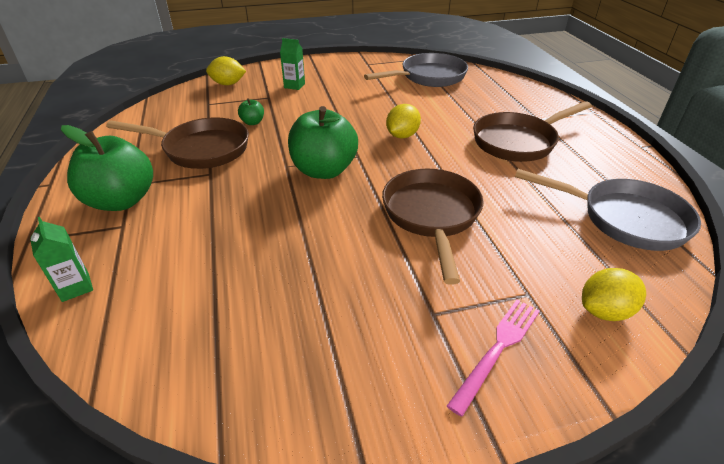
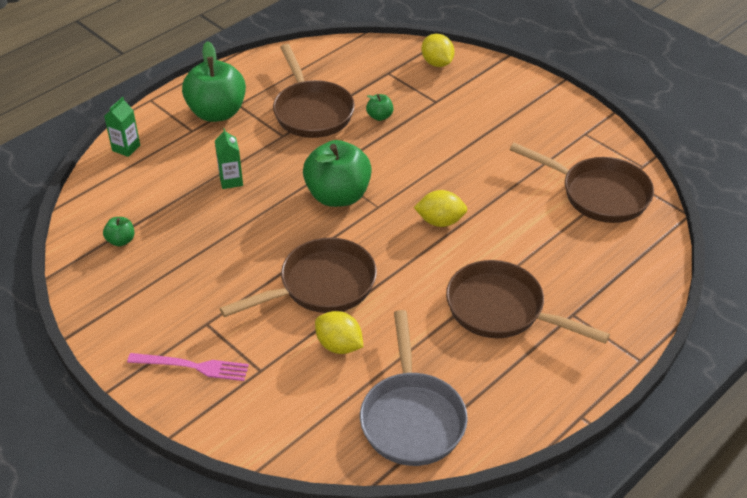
camera: 60 degrees right, 5 degrees up
(231, 347) = (121, 240): none -> green apple
(294, 85) = (476, 106): green carton -> green carton (231, 180)
(428, 77) = (598, 194): grey pan -> brown pan
(605, 311) = (269, 420): yellow lemon -> yellow lemon (339, 345)

